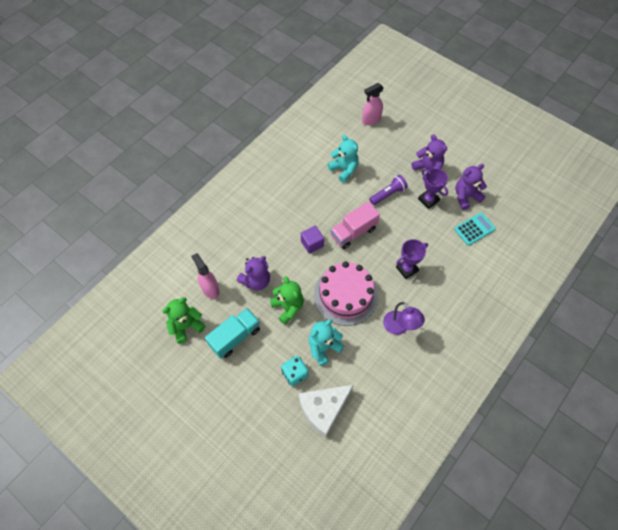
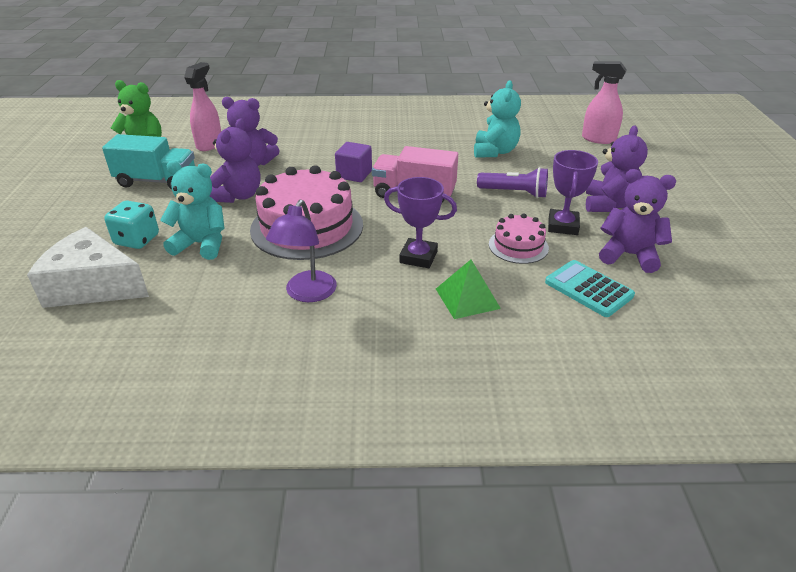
camera: 50 degrees right, 25 degrees down
(288, 307) = (238, 196): green teddy bear -> purple teddy bear
(429, 228) = (518, 246): none -> pink cake
(448, 273) = (467, 298): none -> green pyramid
(474, 229) = (588, 289): turquoise calculator -> turquoise calculator turned 150 degrees counterclockwise

